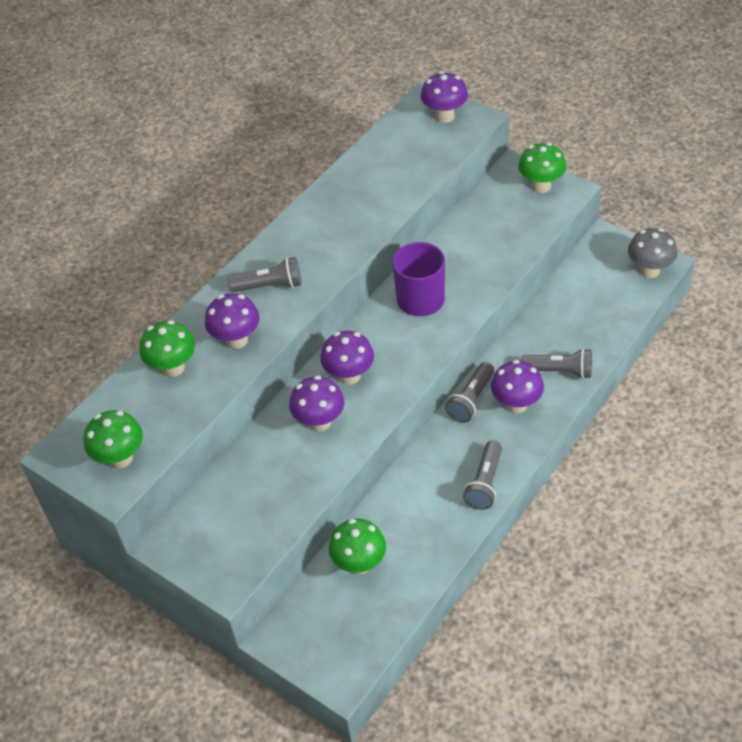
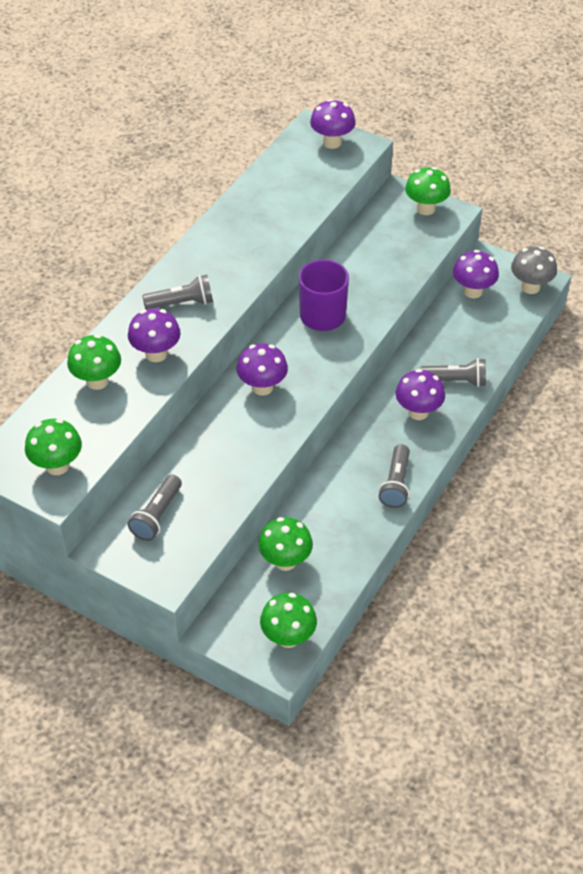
camera: 10 degrees left, 0 degrees up
(319, 422) = (239, 430): purple mushroom -> purple mushroom (473, 291)
(353, 649) = (288, 637): none -> green mushroom
(471, 400) = (375, 409): grey flashlight -> grey flashlight (157, 515)

